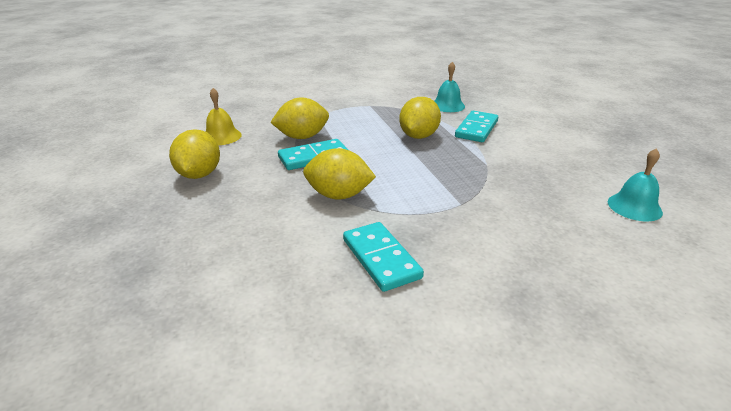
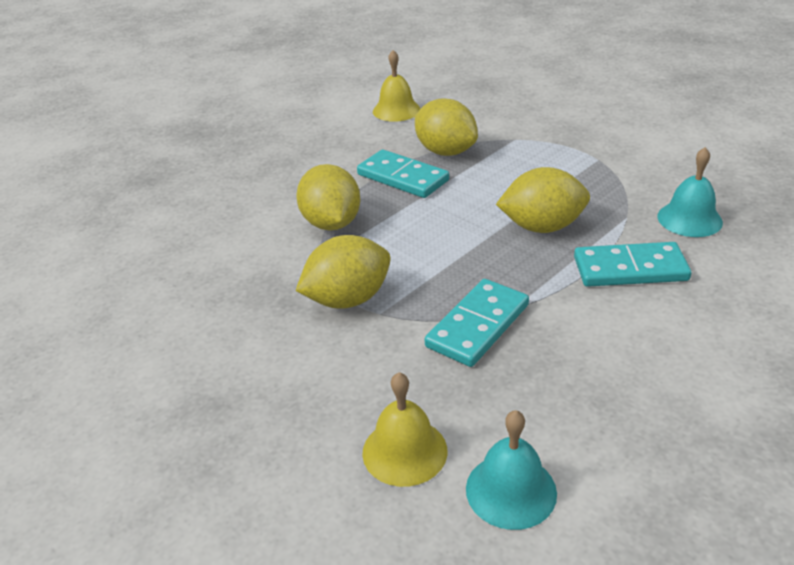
camera: 65 degrees right, 5 degrees up
(199, 174) = (308, 135): yellow lemon -> yellow lemon (348, 299)
(380, 258) = (229, 290): turquoise domino -> turquoise domino (477, 325)
(596, 229) = (404, 451): none -> yellow bell

